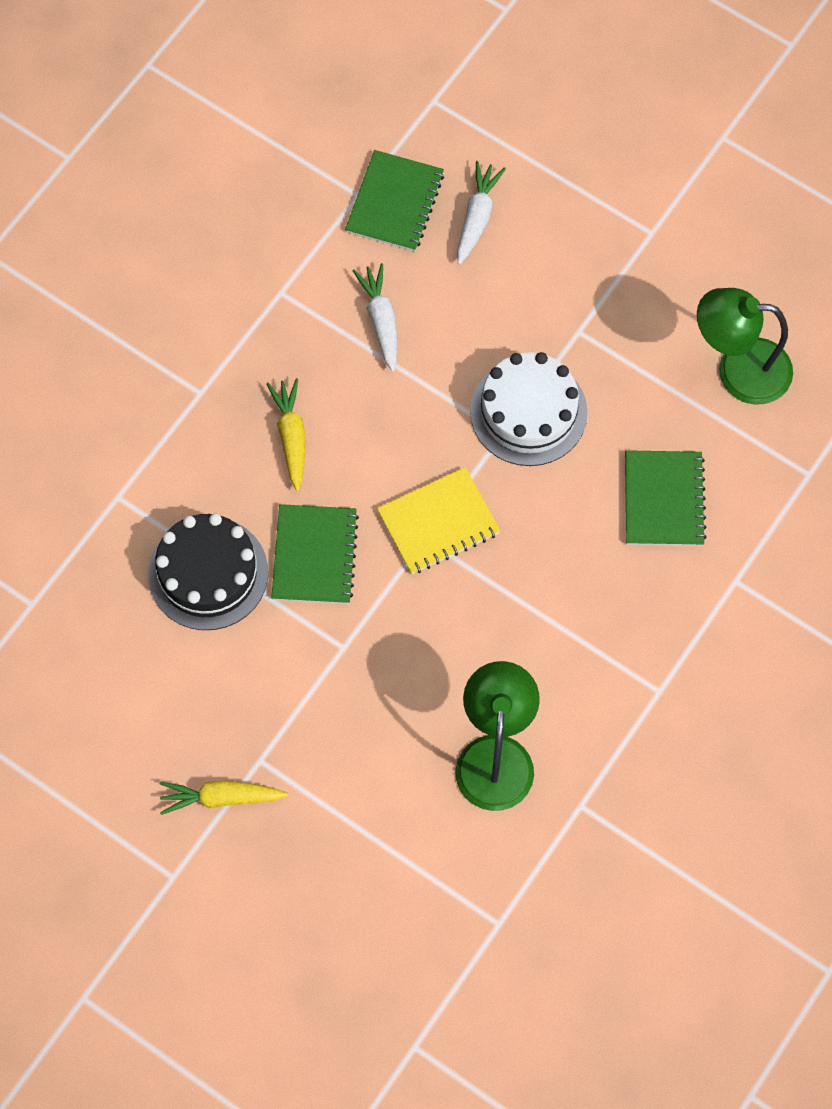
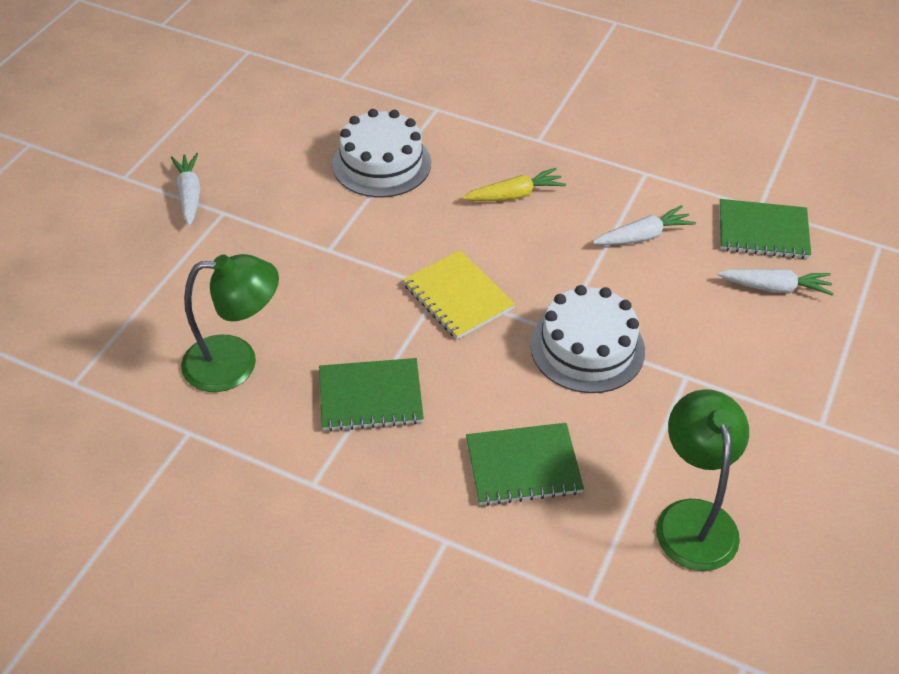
camera: 80 degrees right, 20 degrees down
(208, 573) = (381, 163): black cake -> white cake
(221, 798) = (189, 194): yellow carrot -> white carrot
(314, 555) = (409, 222): green notebook -> green notebook (370, 396)

